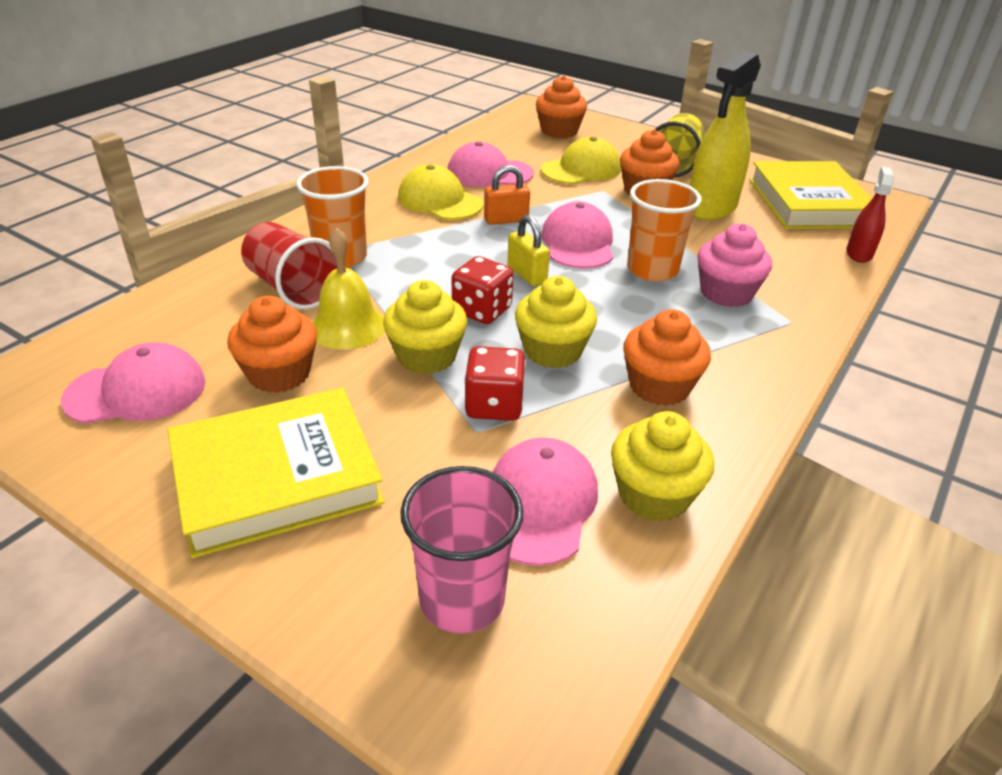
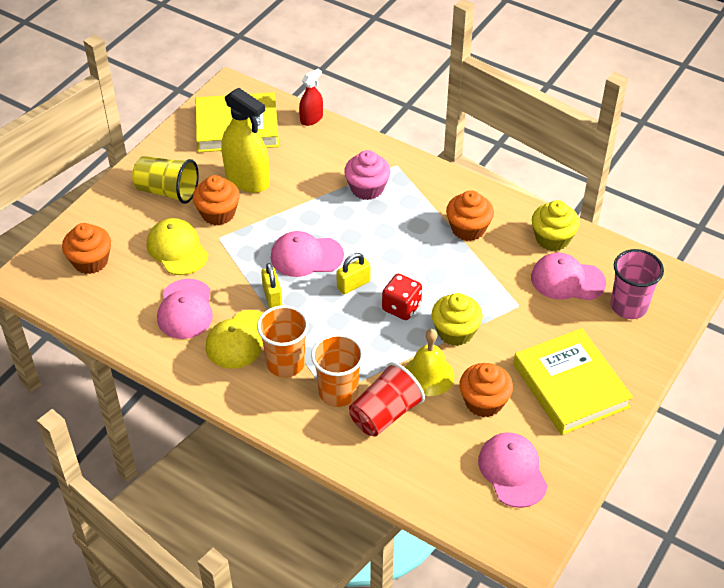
camera: 90 degrees left, 10 degrees up
(494, 405) = (496, 298): red dice -> none
(506, 220) = (272, 297): orange padlock -> yellow padlock
(552, 351) = (441, 273): yellow cupcake -> none
(652, 270) = (341, 220): orange cup -> orange cup (285, 363)
(859, 254) = (311, 119): red spray bottle -> red spray bottle turned 120 degrees clockwise

